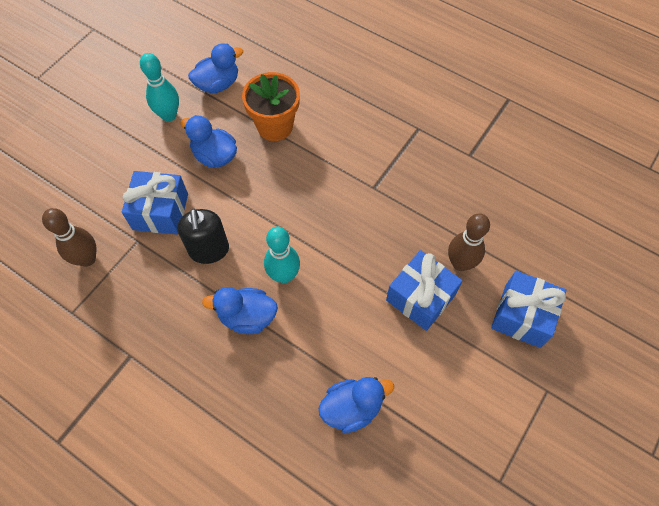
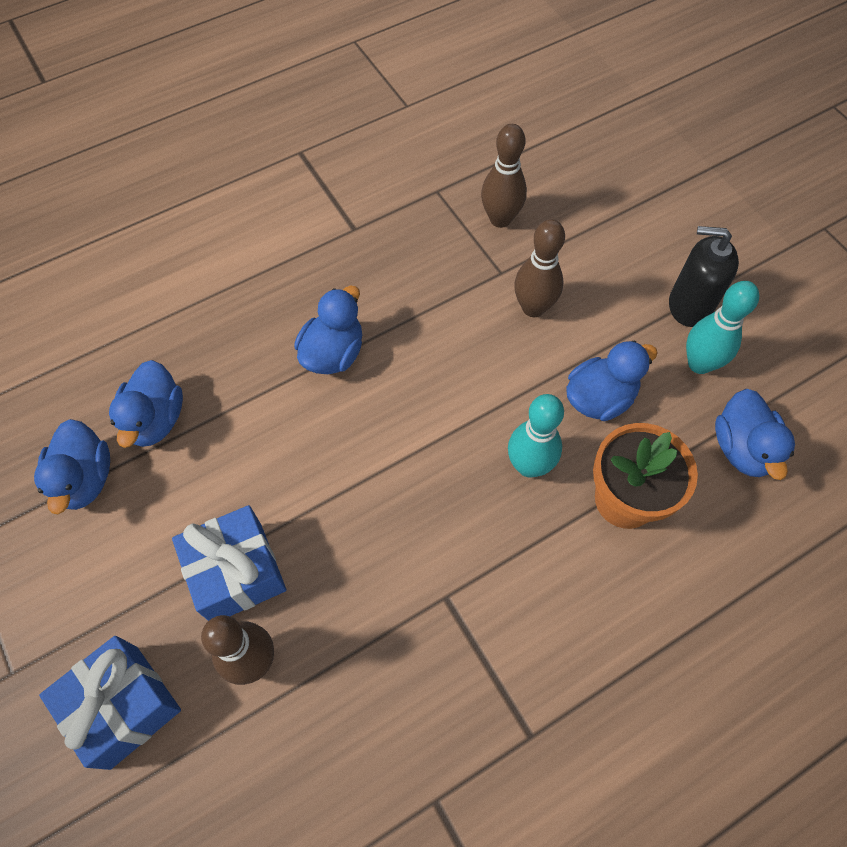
camera: 115 degrees right, 0 degrees up
(160, 212) = (533, 308): blue gift -> brown bowling pin
(209, 250) = (448, 343): black soap dispenser -> black soap dispenser (689, 305)
(284, 275) = (366, 414): turquoise bowling pin -> turquoise bowling pin (529, 466)
(416, 428) = (85, 479): none -> blue duck

